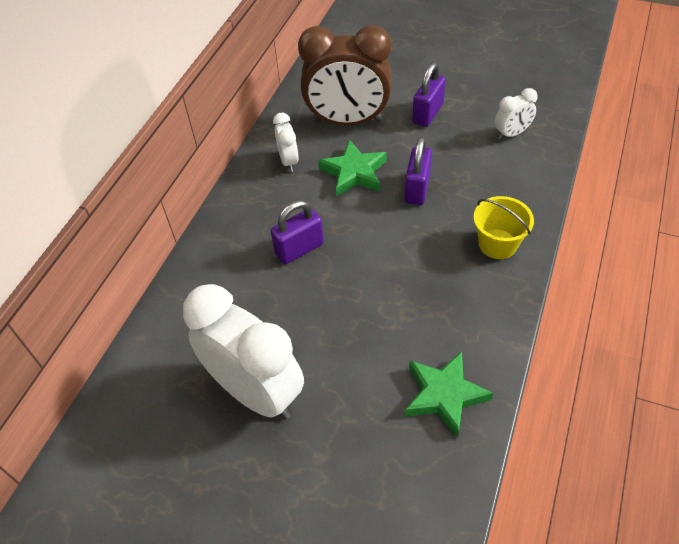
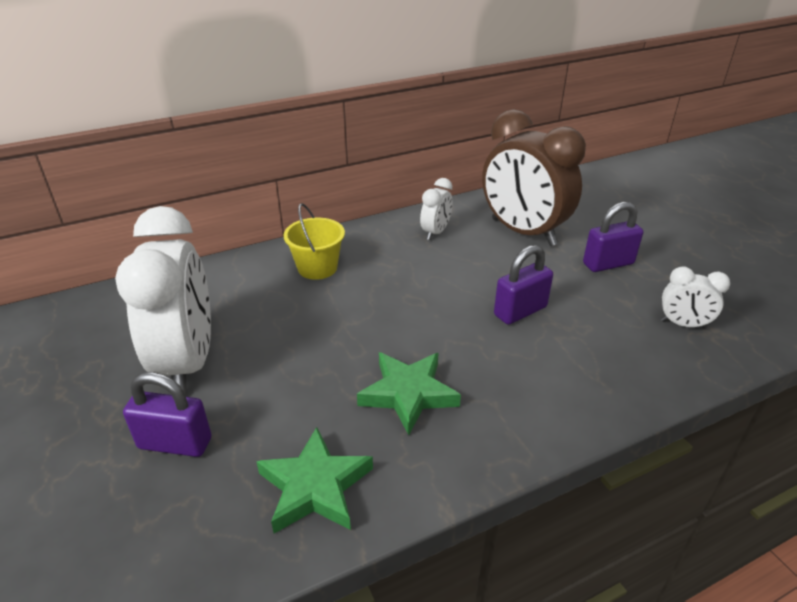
camera: 40 degrees right, 15 degrees down
(299, 249) = (359, 292): purple padlock -> purple padlock (175, 443)
(354, 172) = (478, 268): green star -> green star (408, 394)
(497, 244) = (543, 403): yellow bucket -> yellow bucket (317, 268)

